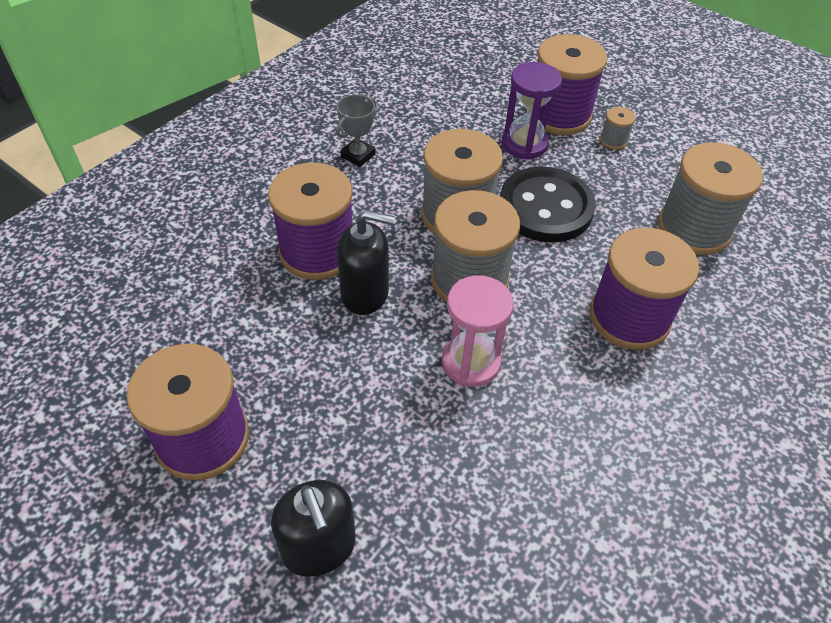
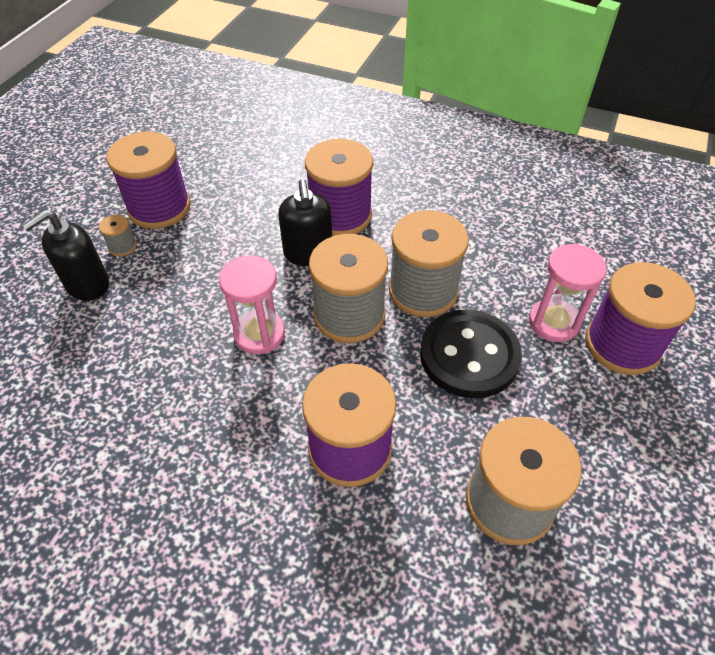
camera: 75 degrees right, 0 degrees up
(358, 155) = (462, 210): grey trophy -> none
(524, 144) = (554, 322): purple hourglass -> pink hourglass
(613, 140) = (614, 402): grey spool -> grey spool (122, 246)

